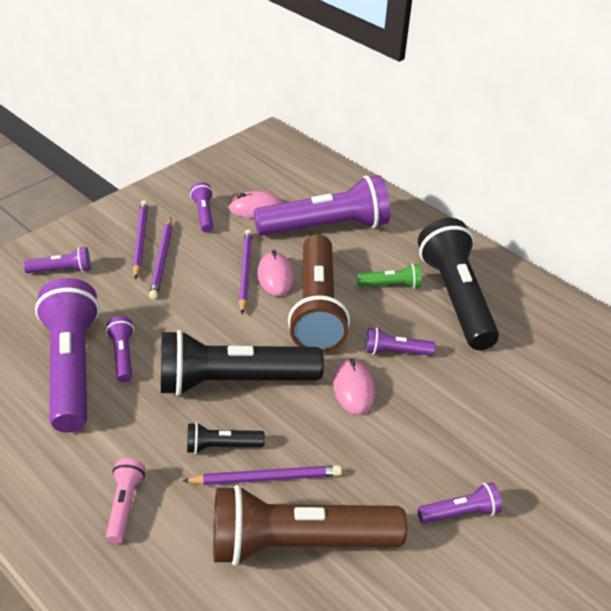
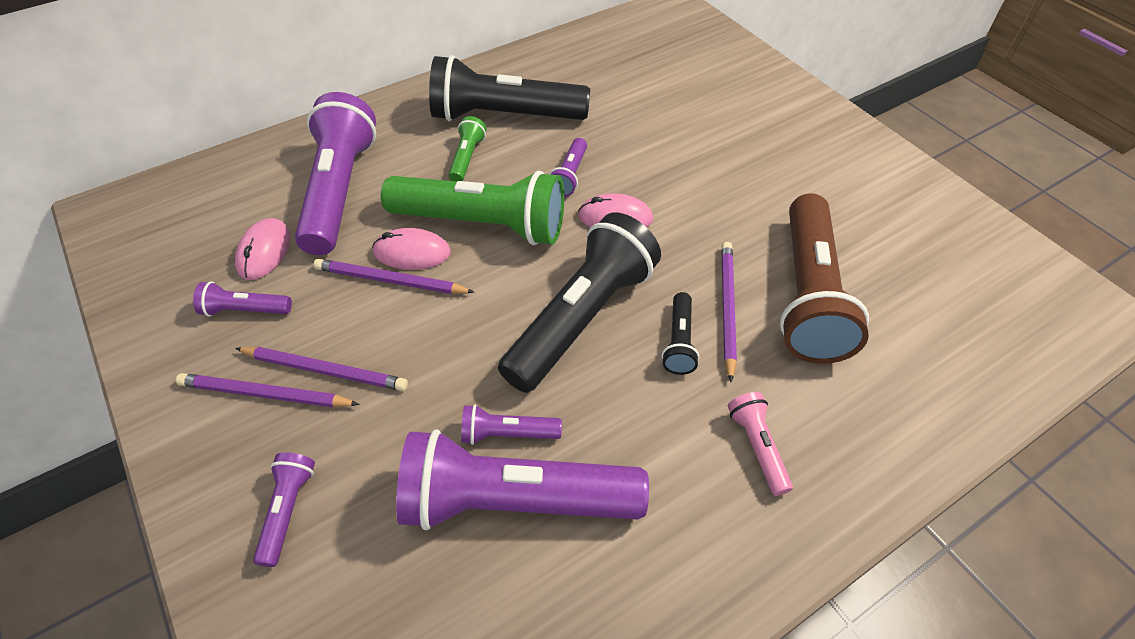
camera: 75 degrees left, 10 degrees up
(125, 505) = (757, 447): pink flashlight -> pink flashlight turned 60 degrees clockwise
(233, 381) = (581, 318): black flashlight -> black flashlight turned 150 degrees counterclockwise
(317, 308) = (482, 224): brown flashlight -> green flashlight
(460, 513) = (775, 177): purple flashlight -> none

